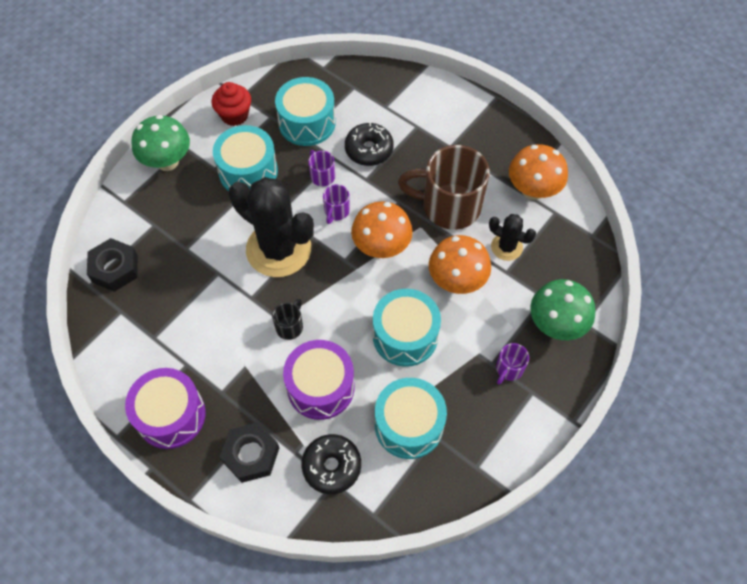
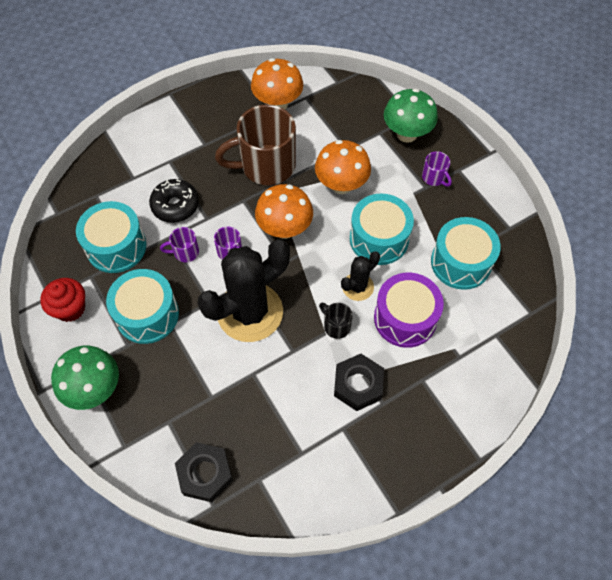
camera: 70 degrees left, 0 degrees up
(171, 415) = (392, 455): purple drum -> none
(251, 455) = (452, 394): black nut -> black nut (358, 385)
(331, 466) = (481, 331): black donut -> none
(448, 206) = (265, 166): brown mug -> brown mug turned 45 degrees clockwise
(506, 247) = (324, 140): black cactus -> black cactus (358, 287)

